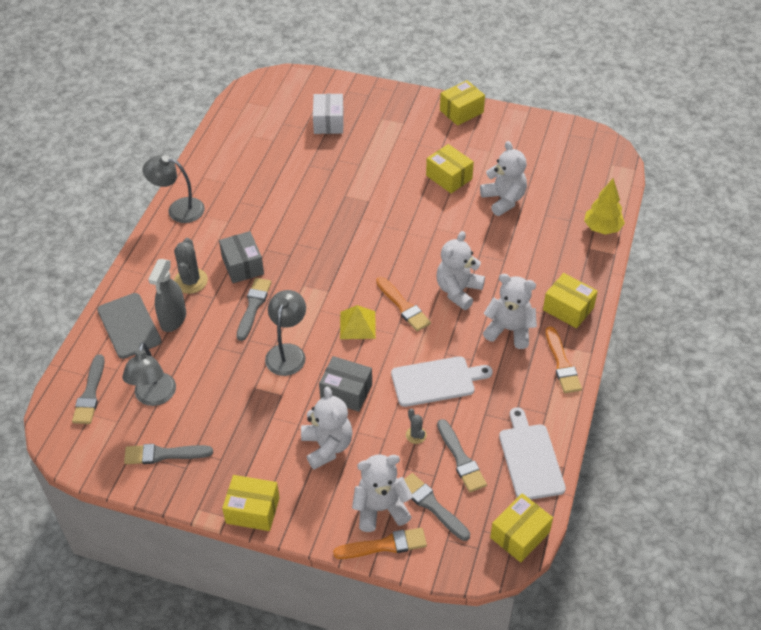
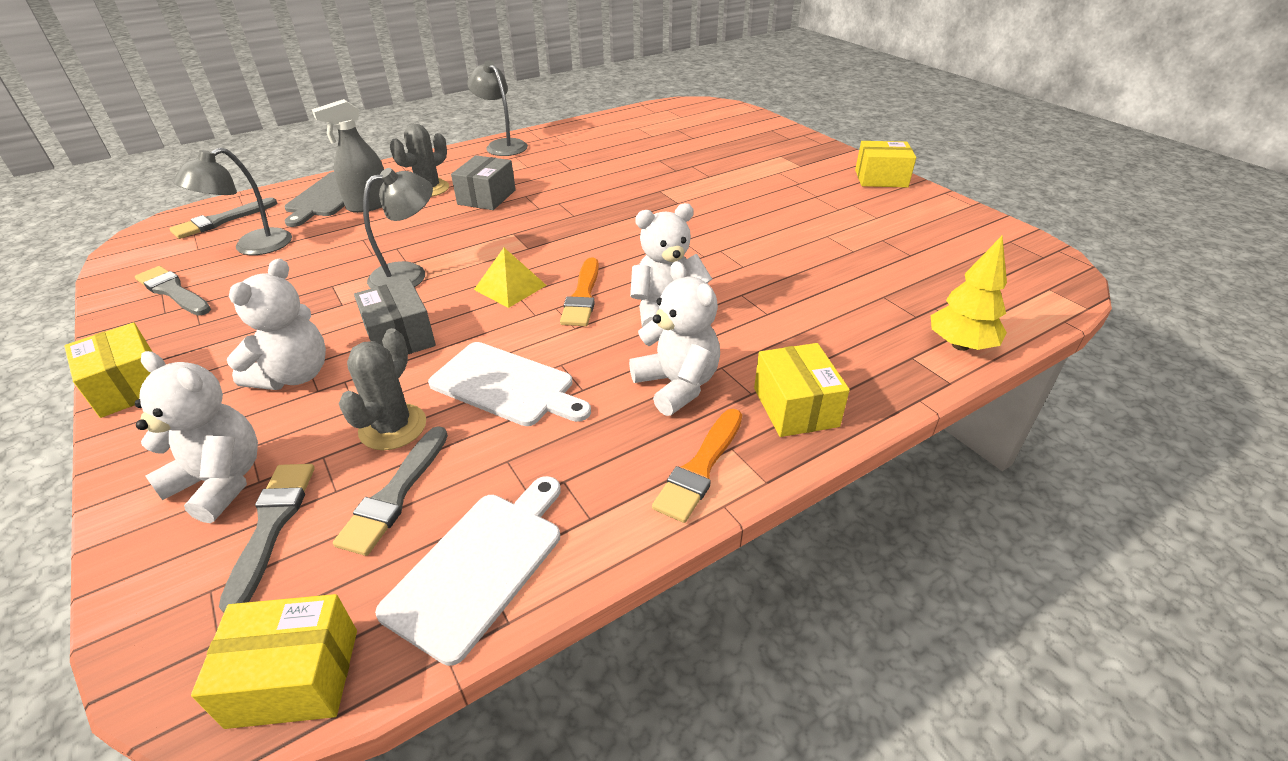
camera: 40 degrees right, 10 degrees down
(253, 306) = (444, 227): grey brush -> none
(328, 122) = (722, 141): white box -> none
(385, 545) = (146, 531): orange brush -> none
(416, 435) = (393, 427): grey cactus -> grey cactus, size x1.82
(449, 177) = (796, 218): yellow box -> none
(503, 200) = (841, 261): white teddy bear -> none

